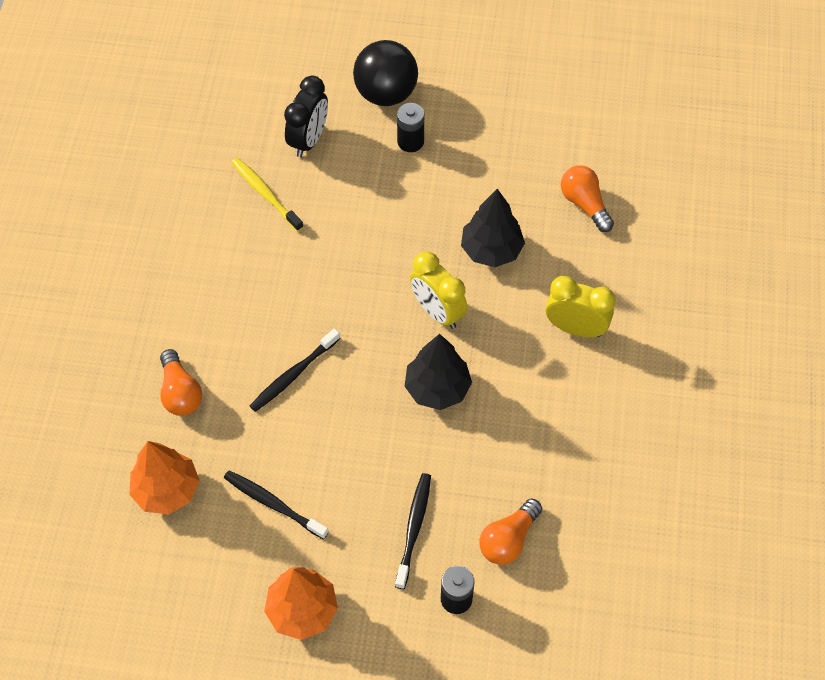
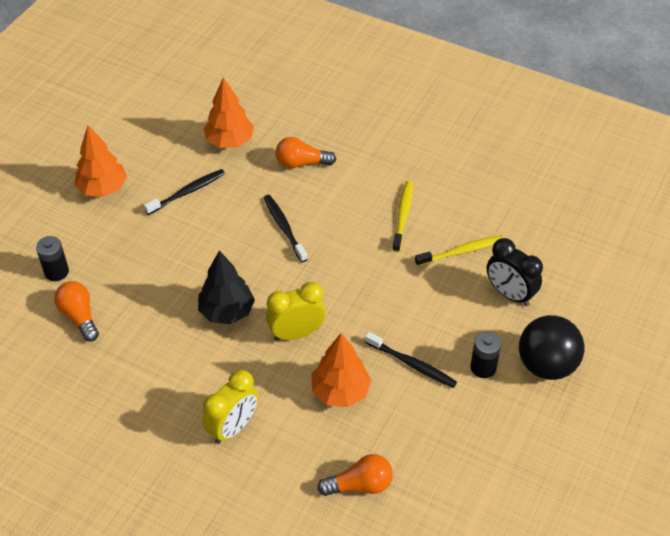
camera: 110 degrees right, 10 degrees down
(231, 262) = (403, 215): none -> yellow toothbrush
(414, 528) = (122, 263): black toothbrush -> black toothbrush (412, 364)
(491, 250) = (340, 391): black tree -> orange tree

